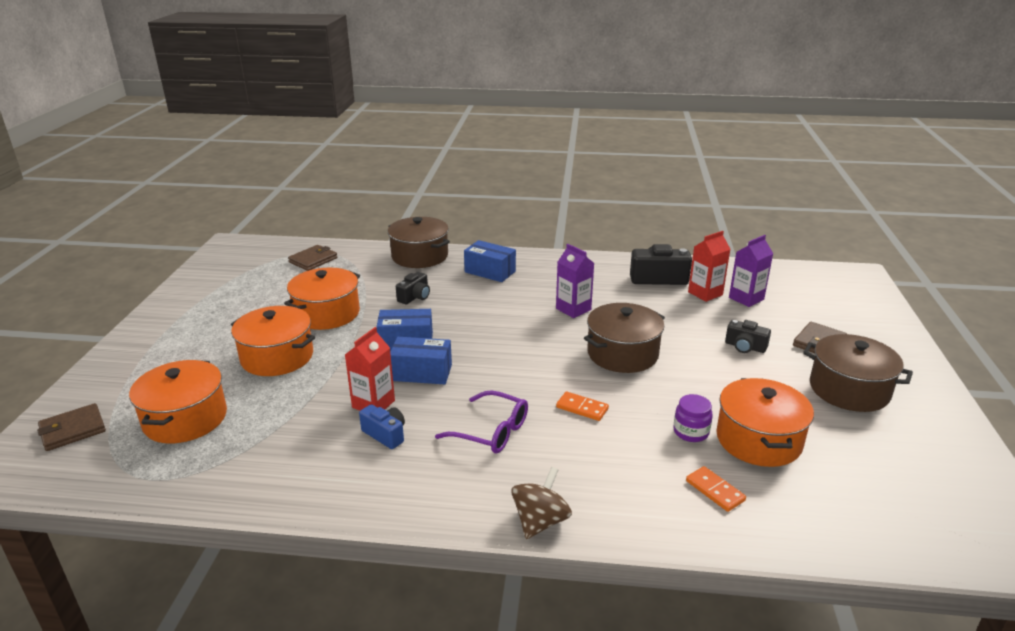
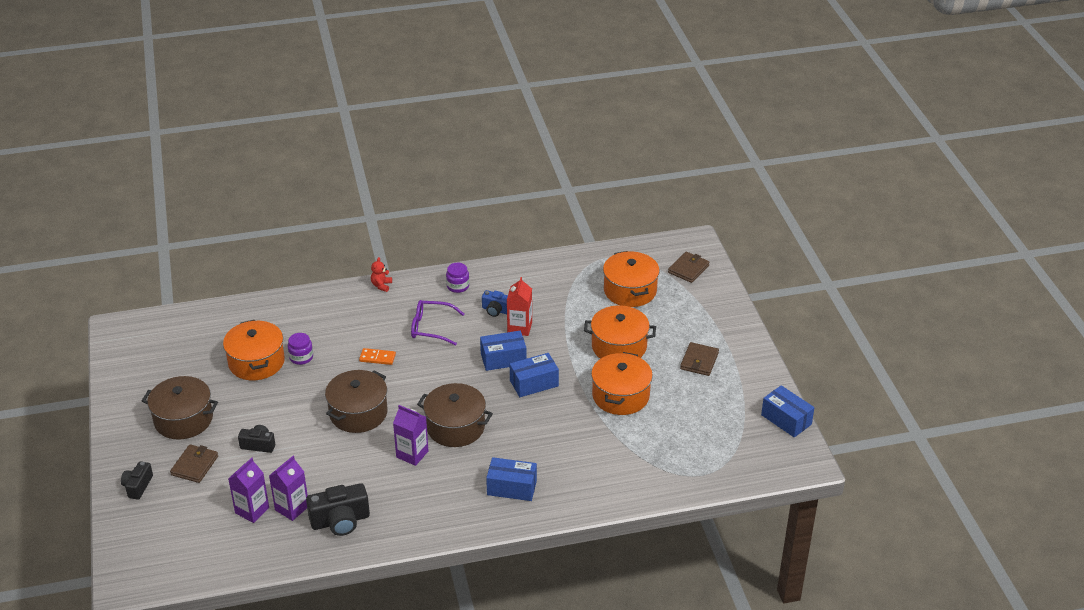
camera: 160 degrees right, 10 degrees up
(202, 269) = (786, 419): none -> blue box
(313, 260) = (697, 460): brown wallet -> brown wallet (699, 361)
(415, 297) = (561, 434): black camera -> black camera (138, 486)
(416, 487) = (458, 286): none -> purple jar
(420, 256) = (597, 494): brown pot -> brown pot (455, 427)
(540, 521) = (381, 285): brown spinning top -> red teddy bear
(705, 293) = (292, 508): red carton -> purple carton
(715, 491) = (286, 323): orange domino -> none

